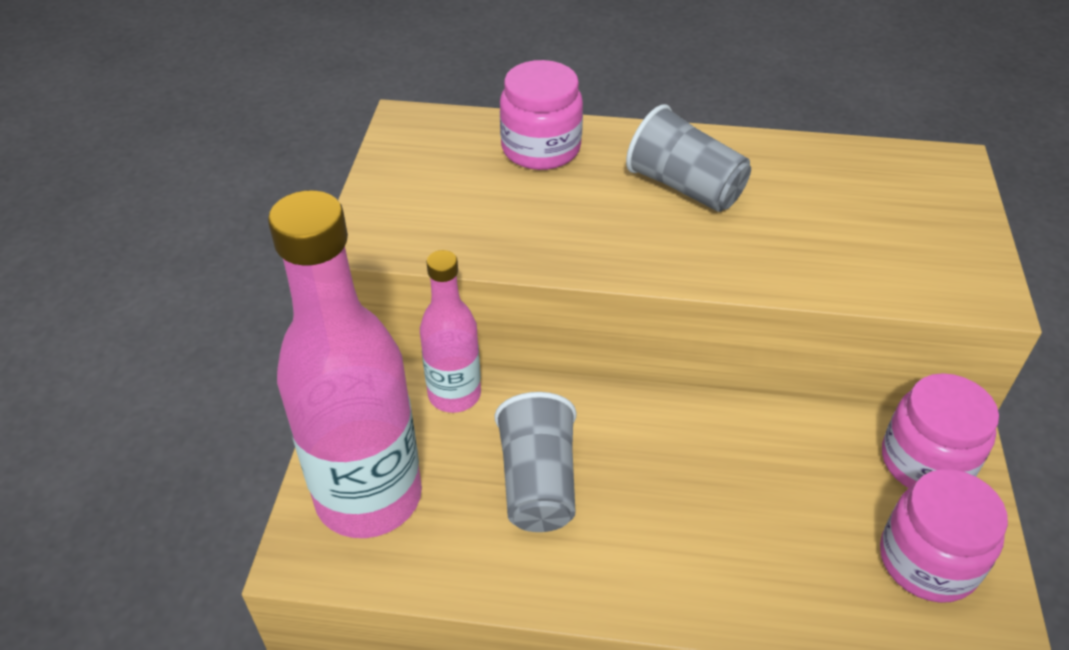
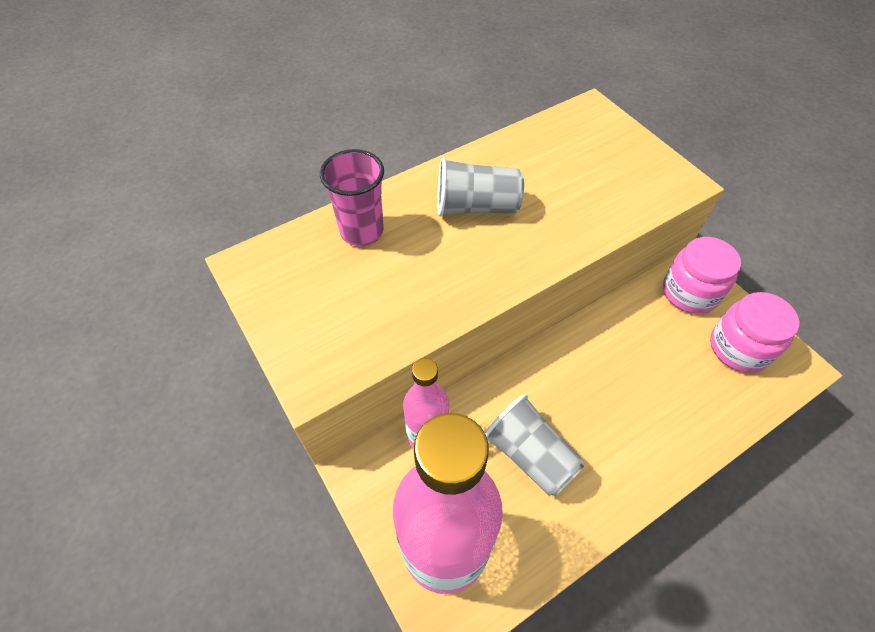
camera: 40 degrees left, 10 degrees up
(541, 148) = (362, 231): pink jar -> pink cup

